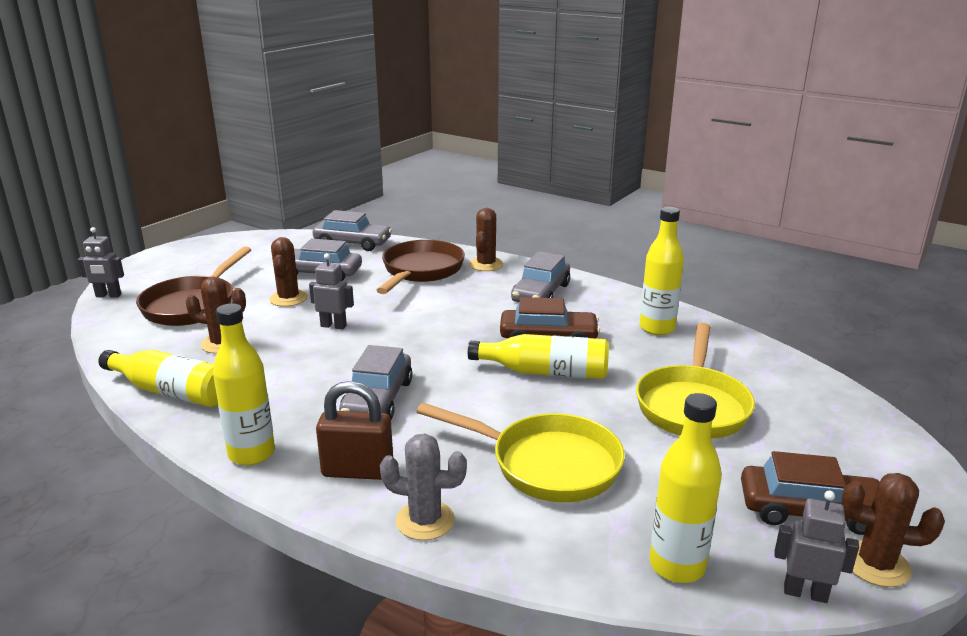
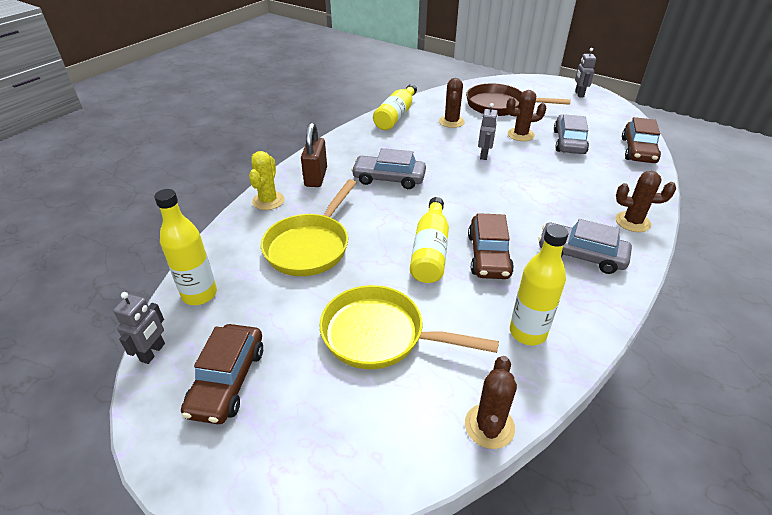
camera: 90 degrees right, 15 degrees up
(108, 296) = (503, 81): grey robot -> grey robot (579, 94)
(251, 453) = (336, 145): yellow bottle -> none
(353, 243) = (638, 150): grey car -> brown car
(421, 271) = (597, 186): brown pan -> none
(425, 520) = (268, 201): grey cactus -> yellow cactus
(875, 564) = (160, 404): brown cactus -> brown cactus (489, 426)

